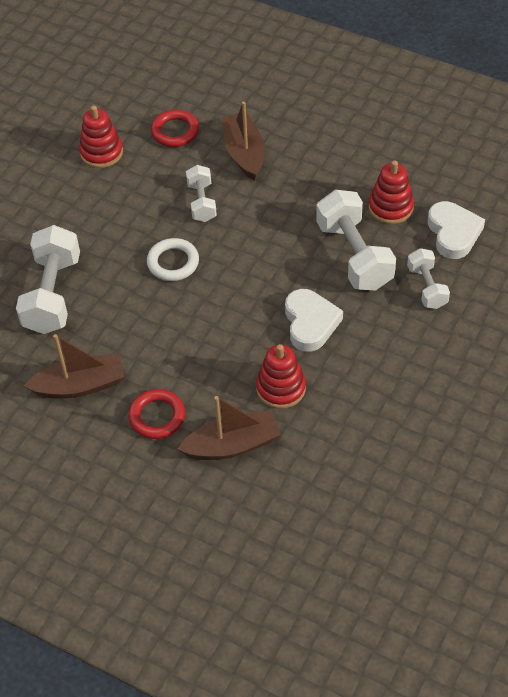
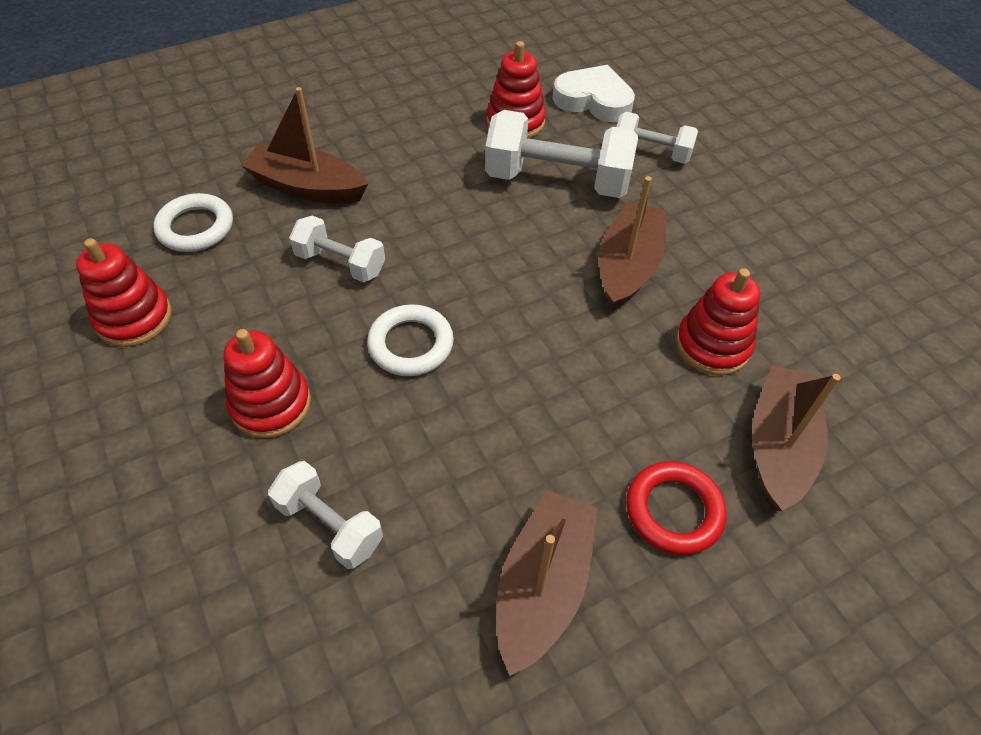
camera: 60 degrees left, 0 degrees up
(53, 294) = (330, 525): white dumbbell -> white dumbbell, size x0.57
(95, 234) = (271, 404): none -> red stacking toy
(175, 131) = (196, 227): red ring -> white ring
(310, 323) = (628, 266): white heart -> brown boat

